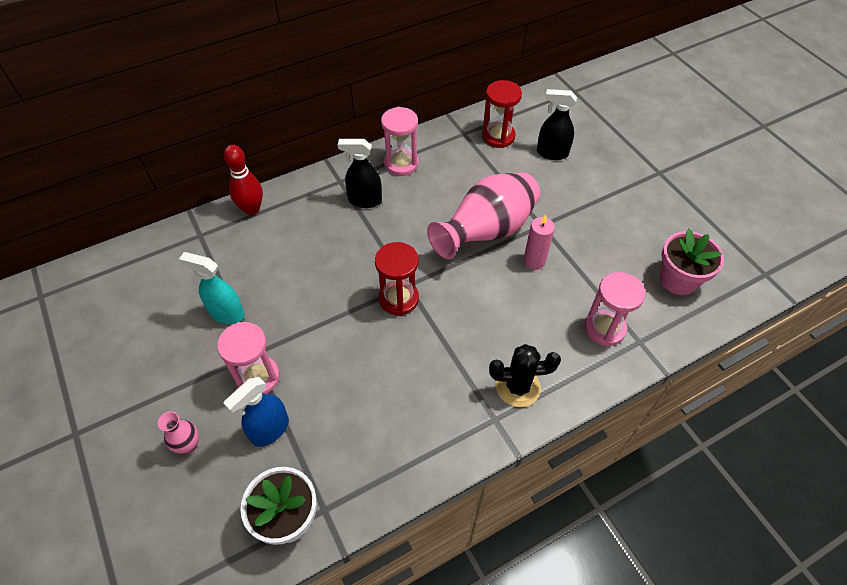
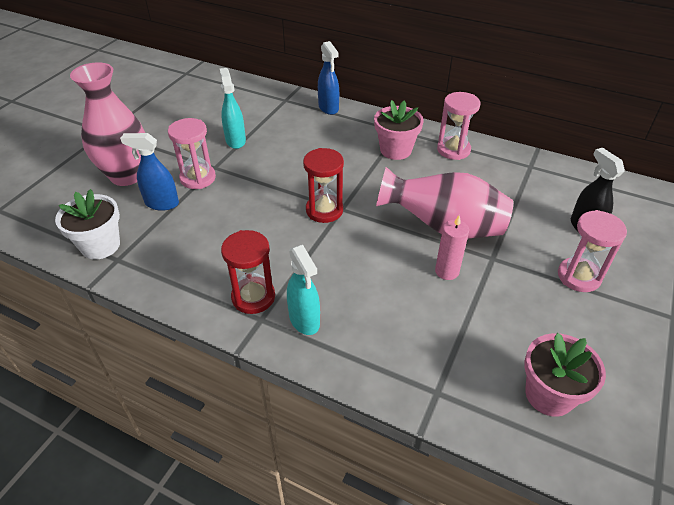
camera: 55 degrees right, 10 degrees down
(188, 445) = (127, 176): pink vase -> pink vase, size x2.41
(252, 209) = (328, 108): red bowling pin -> blue spray bottle
(364, 200) = (395, 150): black spray bottle -> pink flower pot
(498, 136) = (555, 186): red hourglass -> red hourglass (253, 297)
(518, 387) = (304, 320): black cactus -> turquoise spray bottle
(604, 328) = (424, 356): pink hourglass -> pink hourglass (578, 276)

